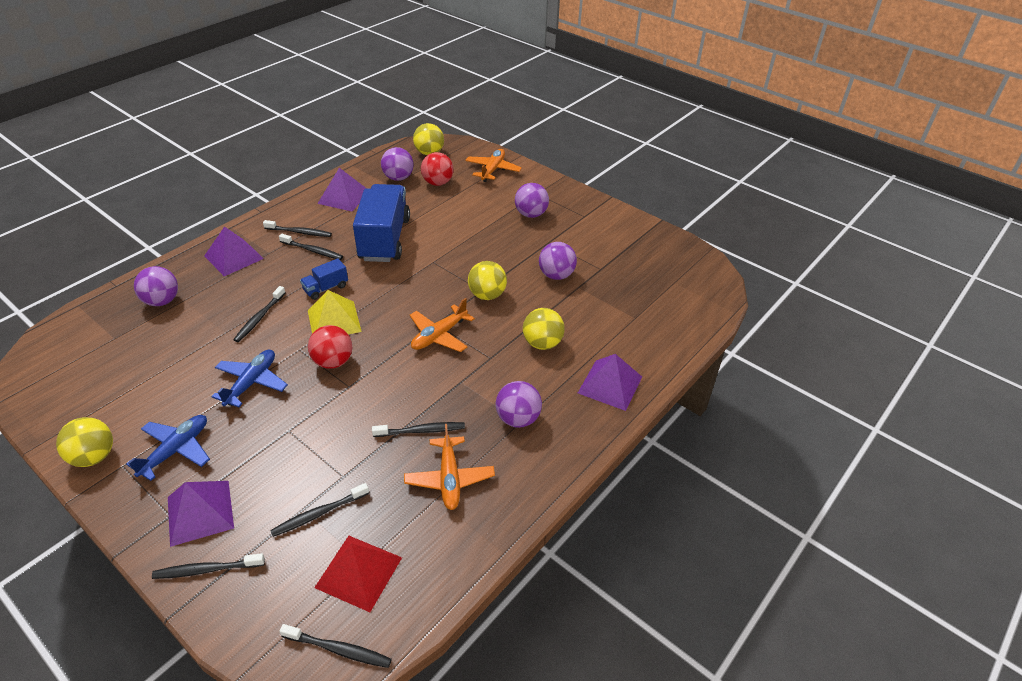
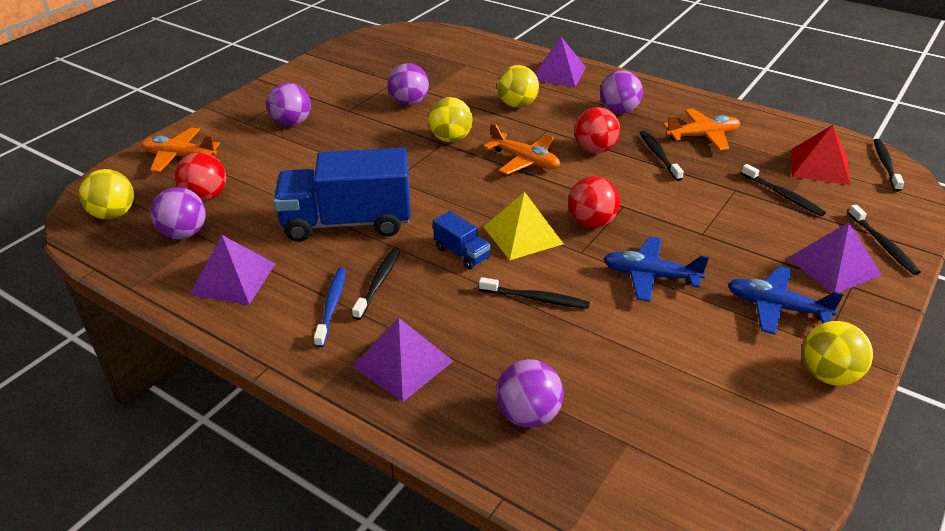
camera: 95 degrees left, 5 degrees down
(299, 232) = (332, 306): black toothbrush -> blue toothbrush
(445, 385) = (595, 150): none -> red ball

